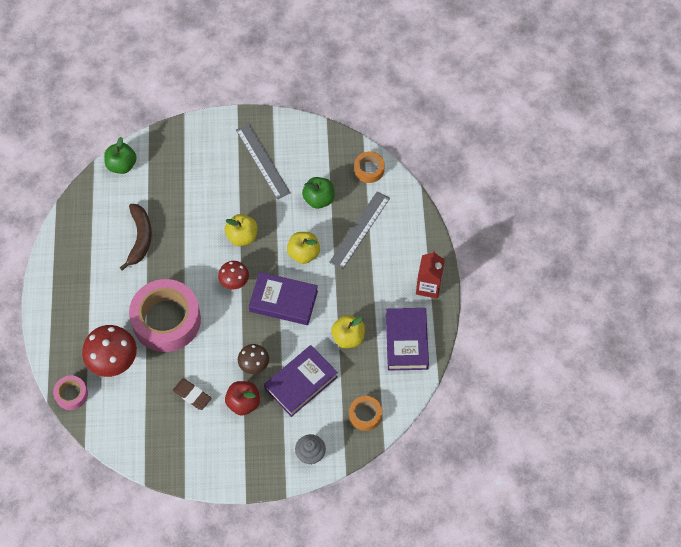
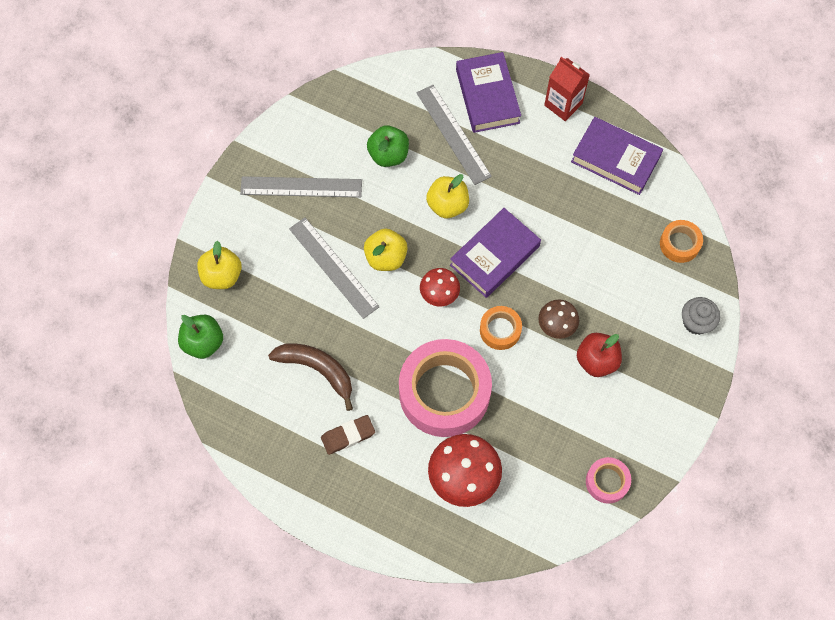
camera: 60 degrees left, 5 degrees up
(71, 394) = (479, 547): pink tape -> pink tape (607, 482)
(192, 395) = (557, 411): brown eraser -> brown eraser (348, 435)
(217, 210) = (333, 267): none -> grey ruler
(301, 383) = (605, 288): purple book -> purple book (487, 96)
(348, 337) = (578, 213): yellow apple -> yellow apple (222, 275)
(369, 169) = (384, 86): orange tape -> orange tape (500, 330)

